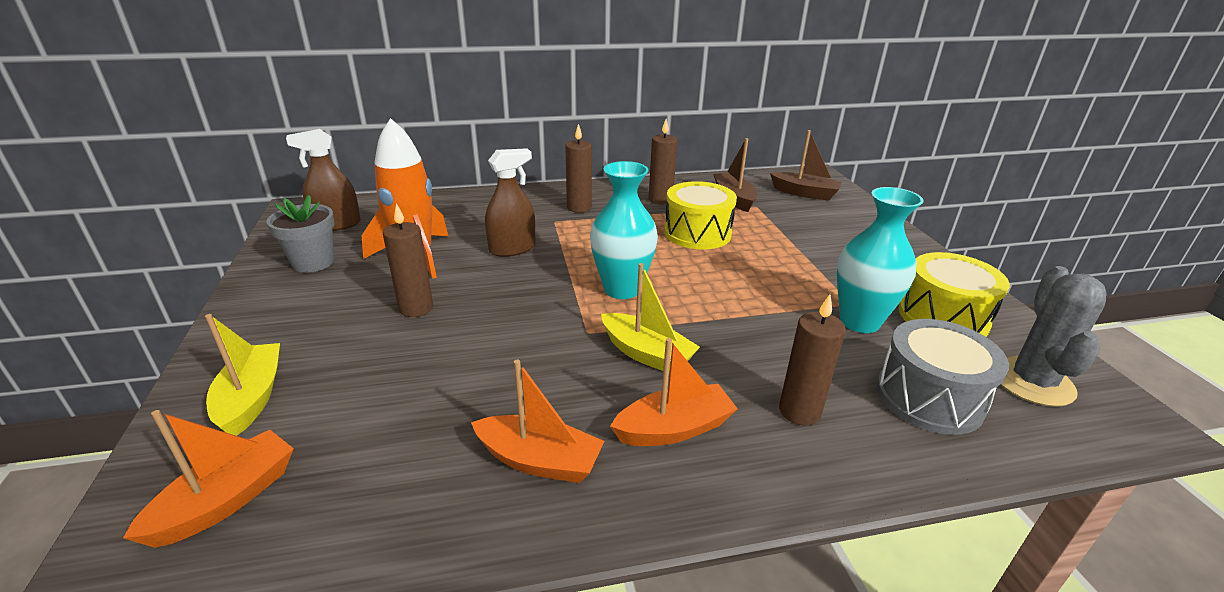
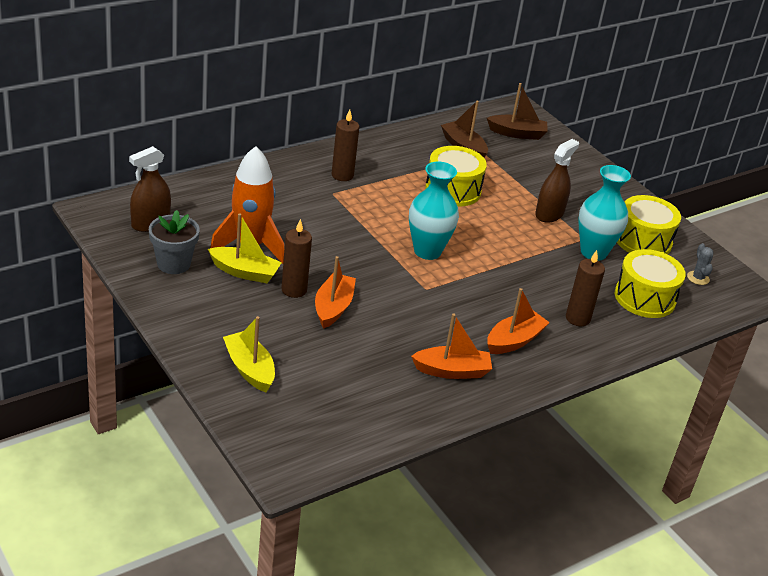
camera: 25 degrees left, 5 degrees up
(227, 500) = (301, 421): orange boat -> orange boat (333, 307)
(512, 249) = (320, 227): brown spray bottle -> brown spray bottle (549, 214)
(646, 354) = (473, 298): yellow boat -> yellow boat (245, 272)
(660, 200) = (404, 157): brown candle -> none
(929, 398) = (644, 298): grey drum -> yellow drum
(1032, 381) = (698, 278): grey cactus -> grey cactus, size x0.49

